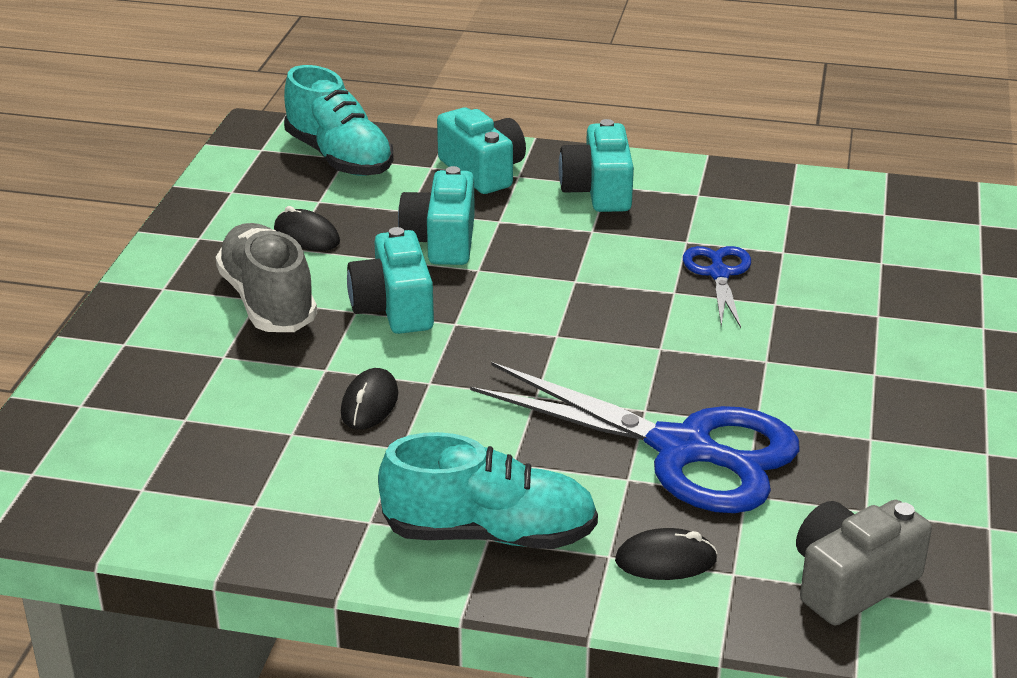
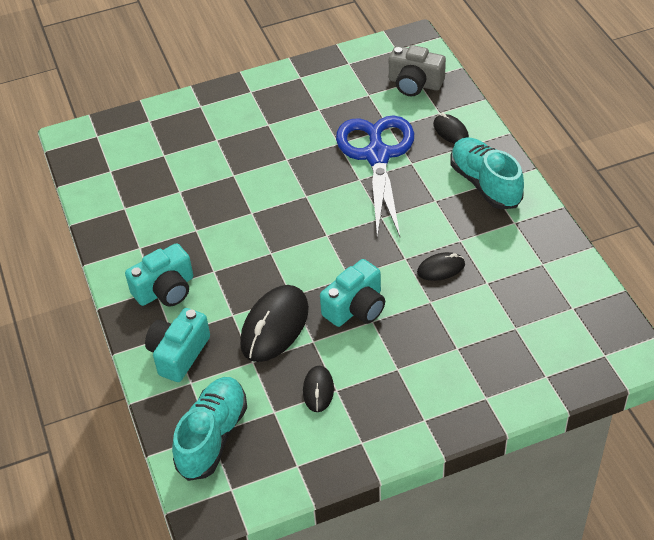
camera: 120 degrees left, 15 degrees up
(268, 301) = (396, 362): grey shoe -> none
(441, 241) = (275, 326): turquoise camera -> black mouse
(719, 274) = (221, 204): blue scissors -> none

